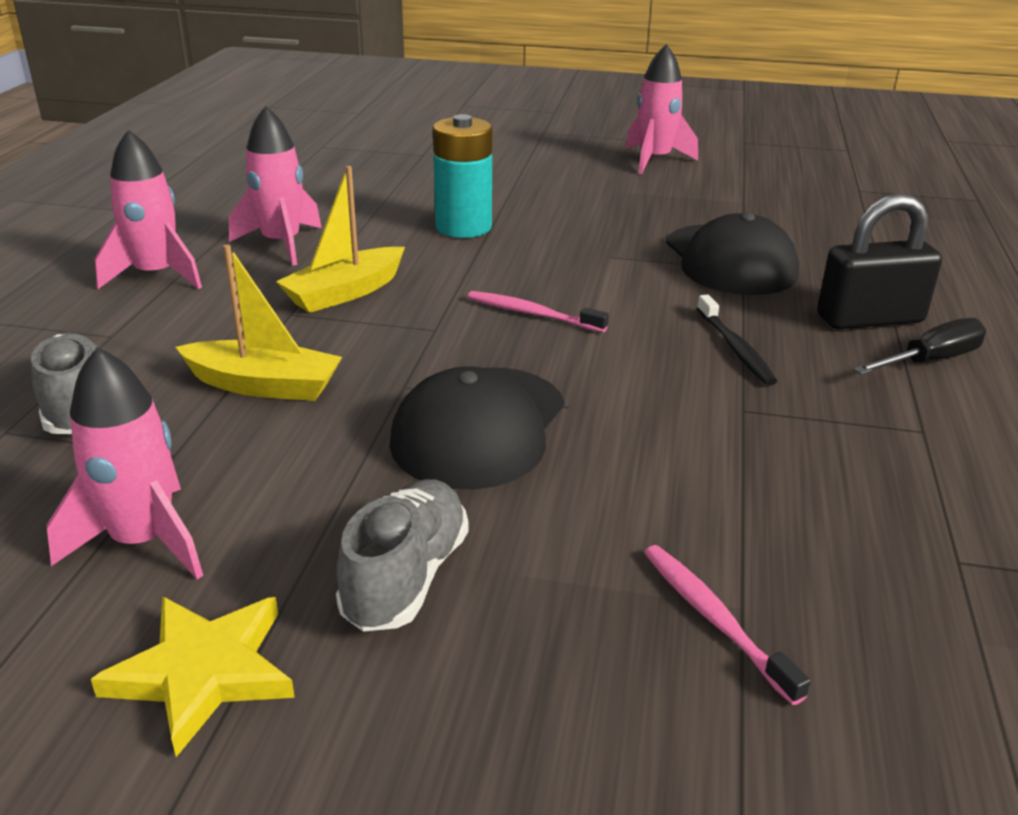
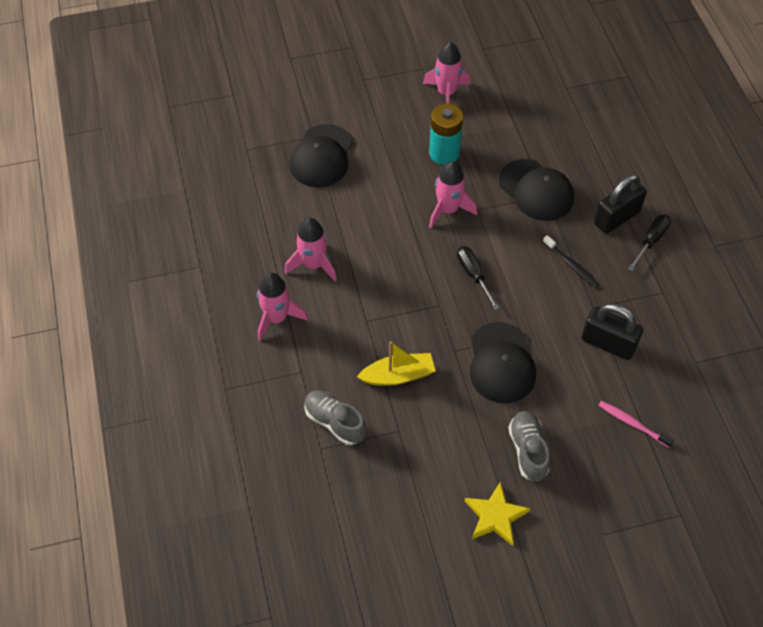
camera: 25 degrees left, 25 degrees up
(144, 541) = (428, 476): pink rocket -> pink rocket (448, 210)
(345, 292) = (378, 294): yellow boat -> none
(414, 169) = (322, 156): none -> black cap
(463, 227) = (392, 210): turquoise battery -> turquoise battery (444, 153)
(532, 314) = (473, 275): pink toothbrush -> black screwdriver
(742, 467) = (608, 343): none -> black padlock

